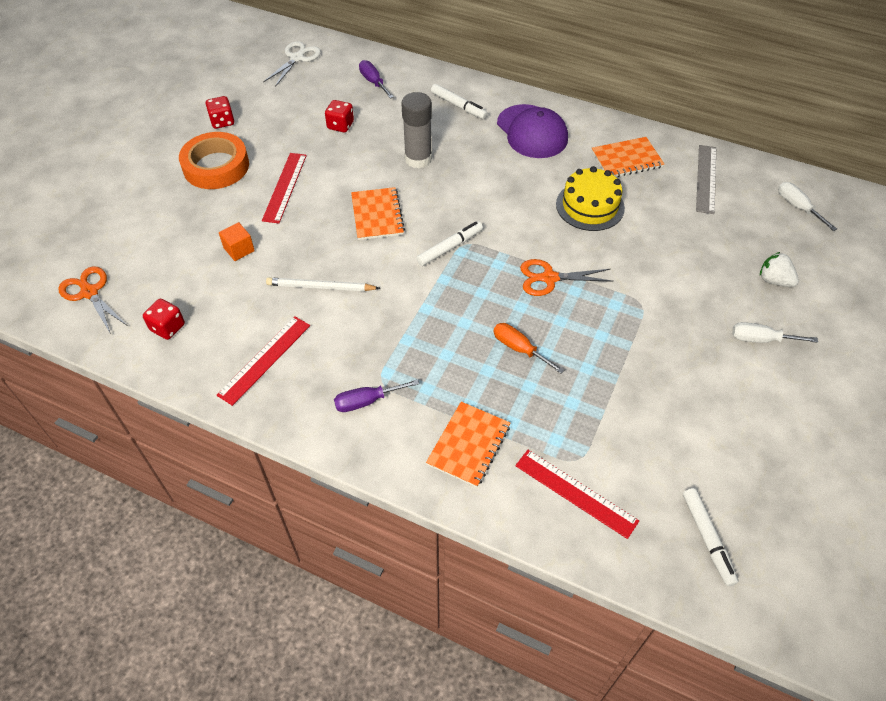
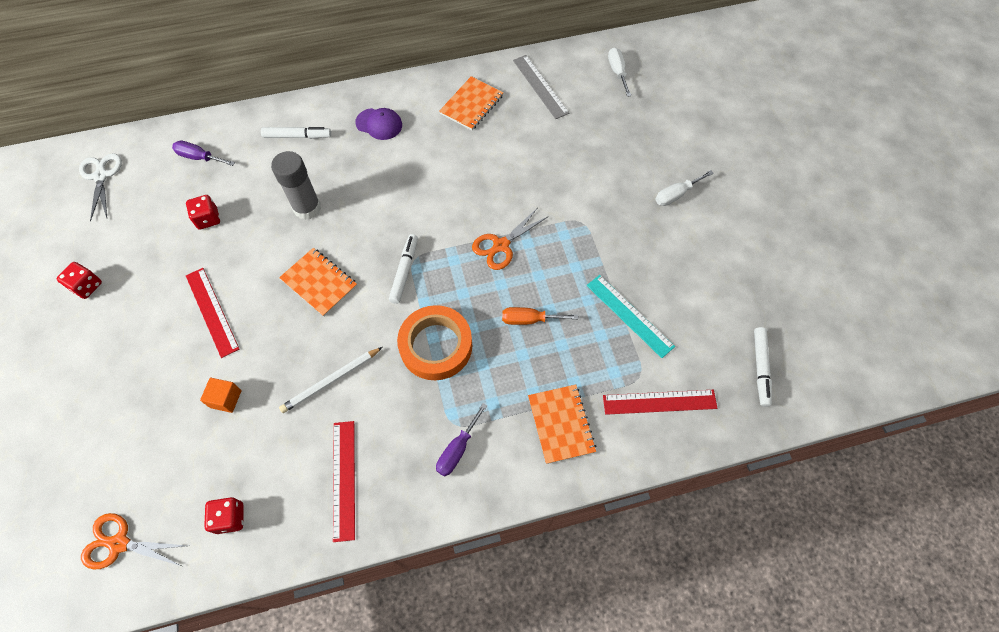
camera: 40 degrees left, 10 degrees up
(216, 166) = (124, 335): orange tape -> orange tape (436, 346)
(532, 132) = (379, 124): purple cap -> purple cap, size x0.60
(590, 206) = (478, 163): yellow cake -> none
(615, 405) = (629, 315): none -> turquoise ruler
(707, 538) = (760, 368): white marker -> white marker turned 60 degrees clockwise
(774, 280) = (648, 142): white strawberry -> none
(797, 207) = (617, 72): white screwdriver -> white screwdriver turned 60 degrees clockwise

